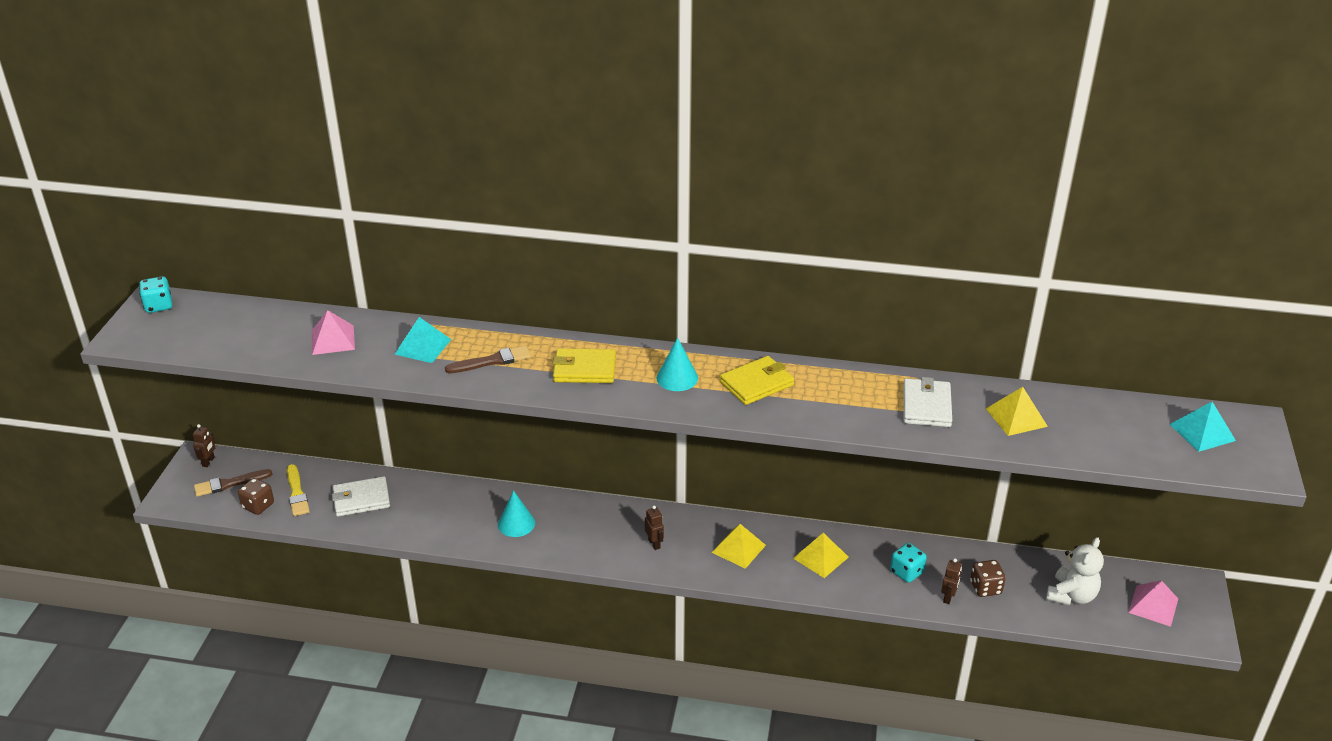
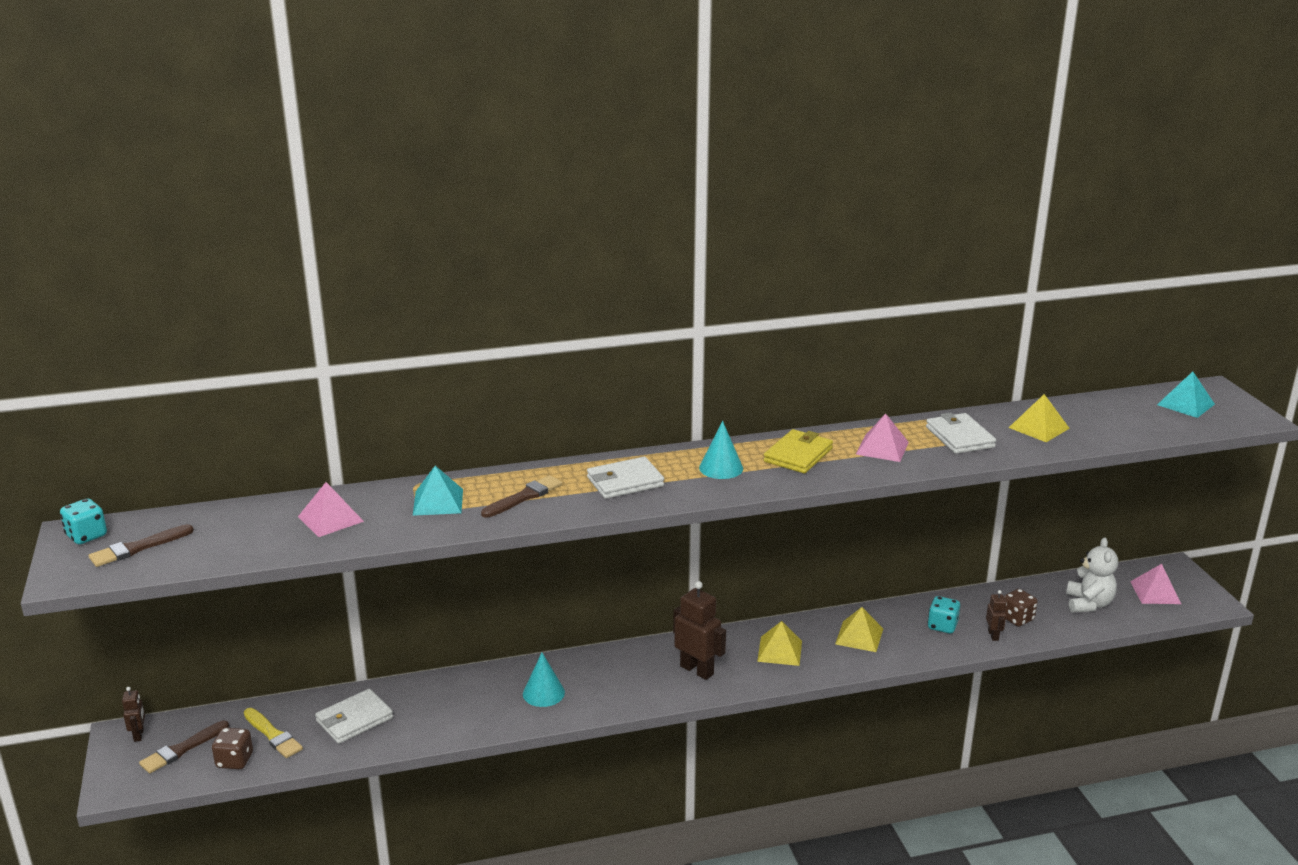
camera: 25 degrees left, 10 degrees down
(184, 327) = (138, 548): none -> brown brush
(584, 369) = (625, 482): yellow wallet -> white wallet
(654, 544) = (697, 670): brown robot -> brown robot, size x1.89
(841, 397) = (882, 448): none -> pink pyramid

